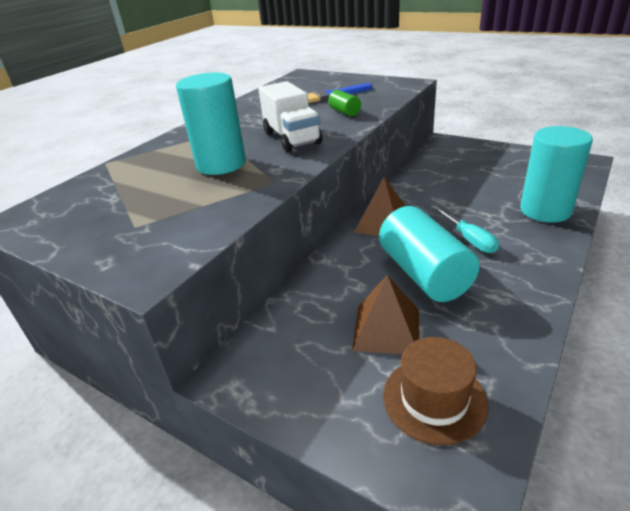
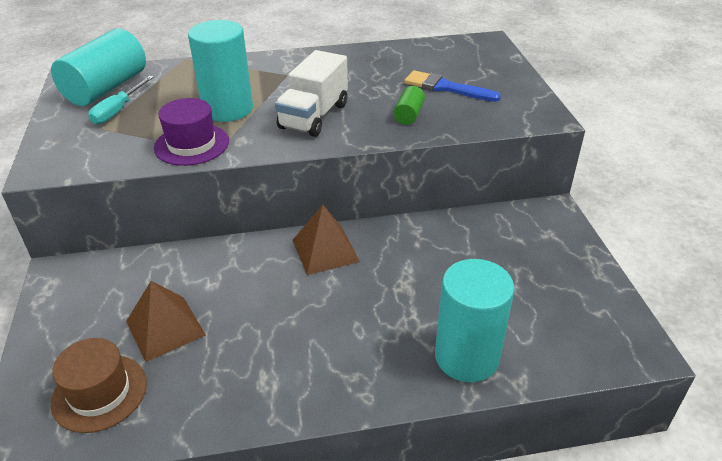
camera: 45 degrees right, 5 degrees up
(245, 190) = (191, 144): none -> purple hat
(424, 274) = (262, 315): turquoise cylinder -> turquoise cylinder (106, 88)
(468, 239) = (349, 319): turquoise screwdriver -> turquoise screwdriver (118, 110)

